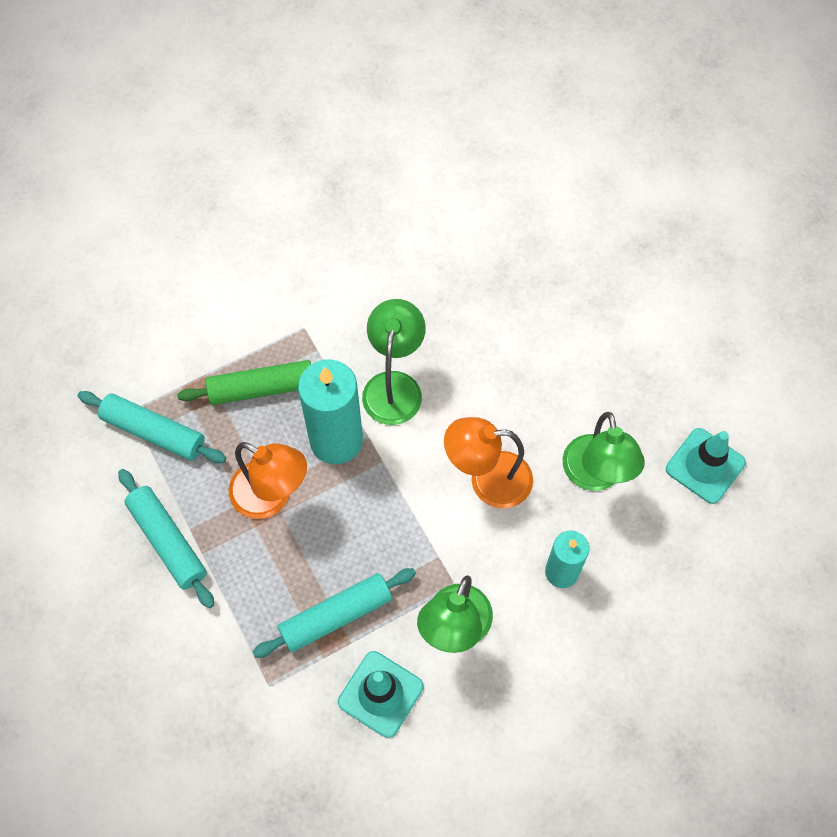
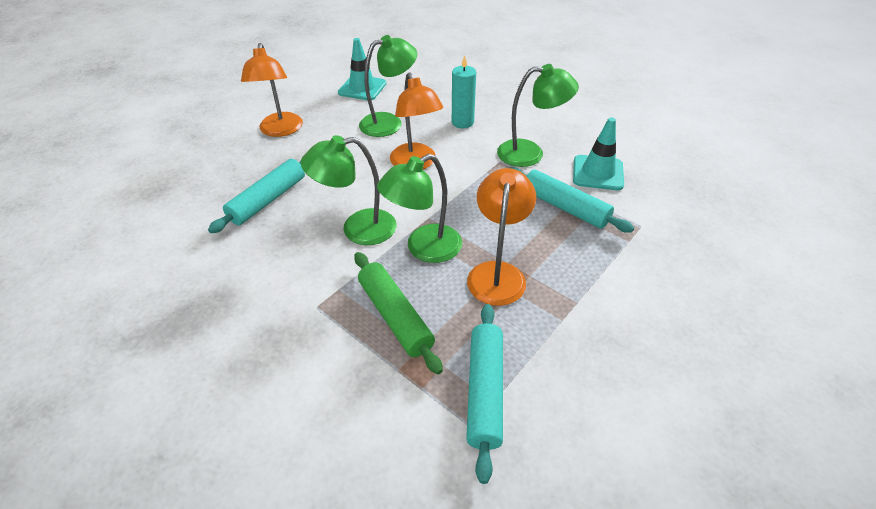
camera: 110 degrees left, 20 degrees down
(168, 541) = (584, 331): turquoise rolling pin -> turquoise rolling pin (268, 200)
(336, 440) = (424, 249): turquoise candle -> green lamp
(622, 341) = (280, 130): none -> orange lamp

